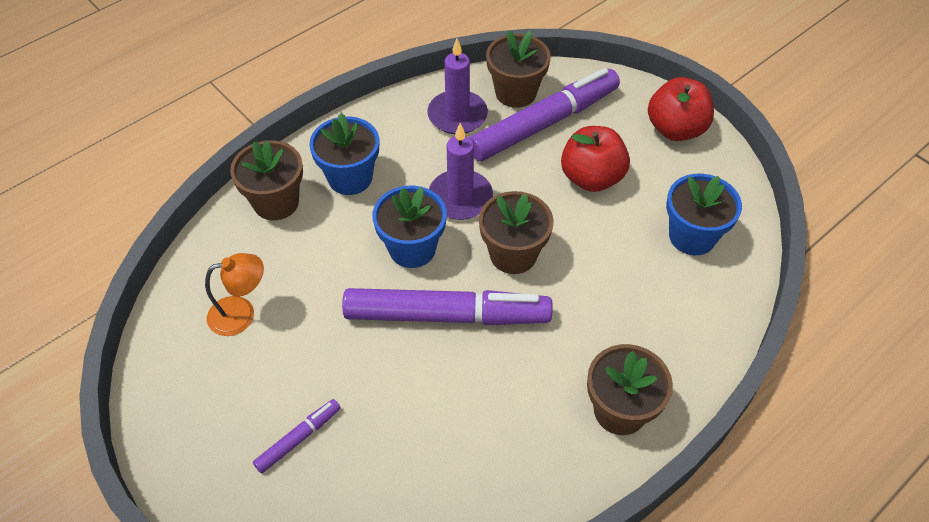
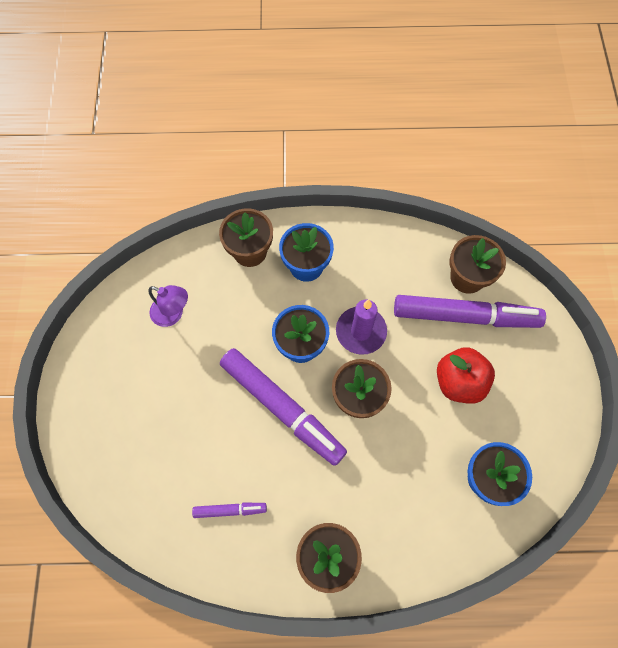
camera: 40 degrees right, 15 degrees up
(241, 313) = (173, 314): orange lamp -> purple lamp
(299, 438) = (140, 419): purple marker -> purple marker (230, 510)
(457, 115) = (412, 267): purple candle -> none
(675, 129) = (554, 389): red apple -> none

